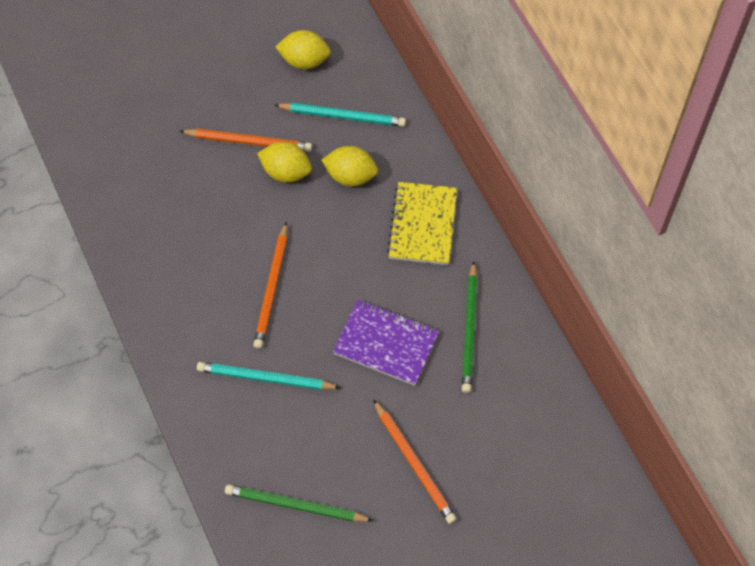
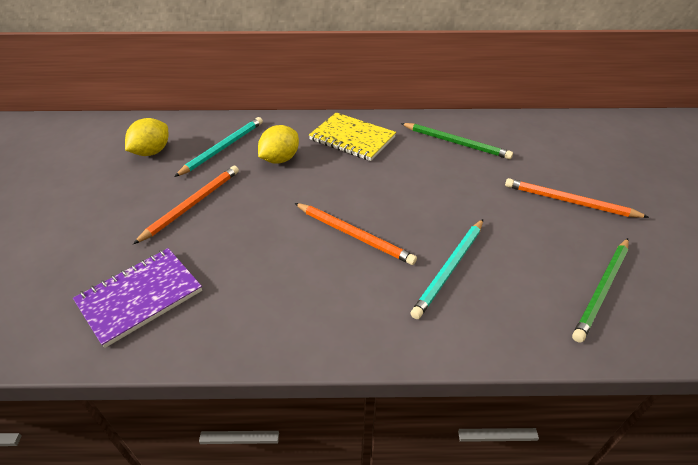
camera: 65 degrees left, 20 degrees down
(286, 172) = (244, 192): yellow lemon -> none
(386, 343) = (448, 185): purple notebook -> purple notebook (140, 297)
(414, 463) = (569, 201): orange pencil -> orange pencil turned 150 degrees counterclockwise

